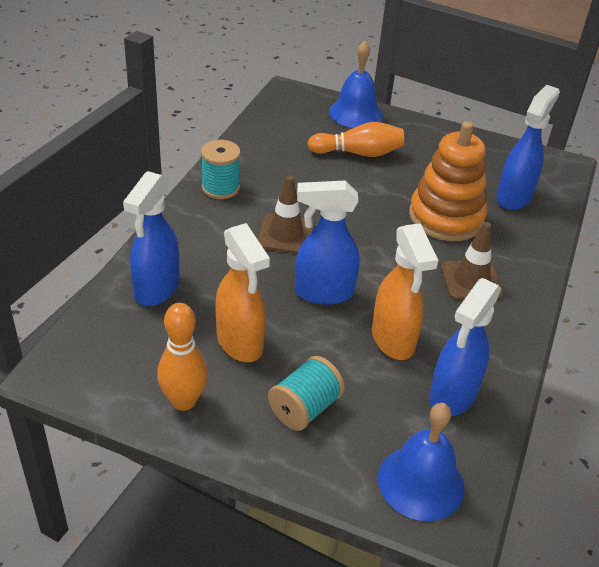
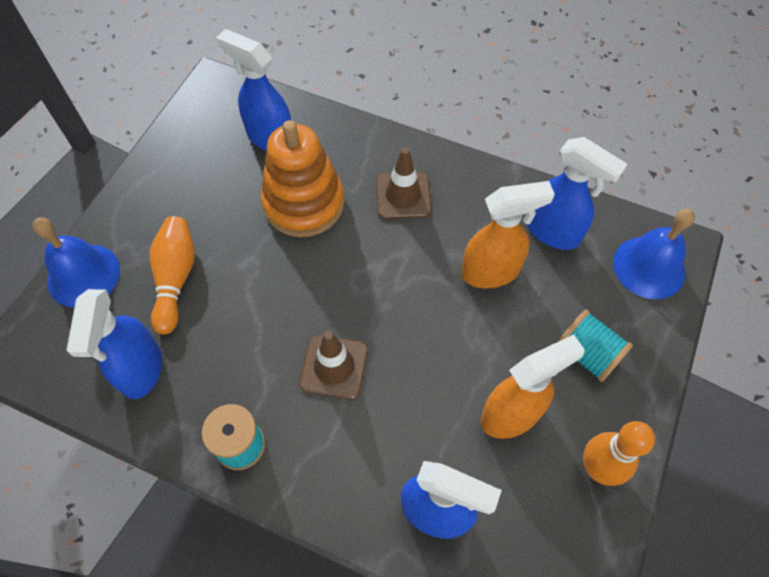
camera: 85 degrees left, 20 degrees up
(323, 292) = (429, 331): blue spray bottle -> blue spray bottle (141, 370)

